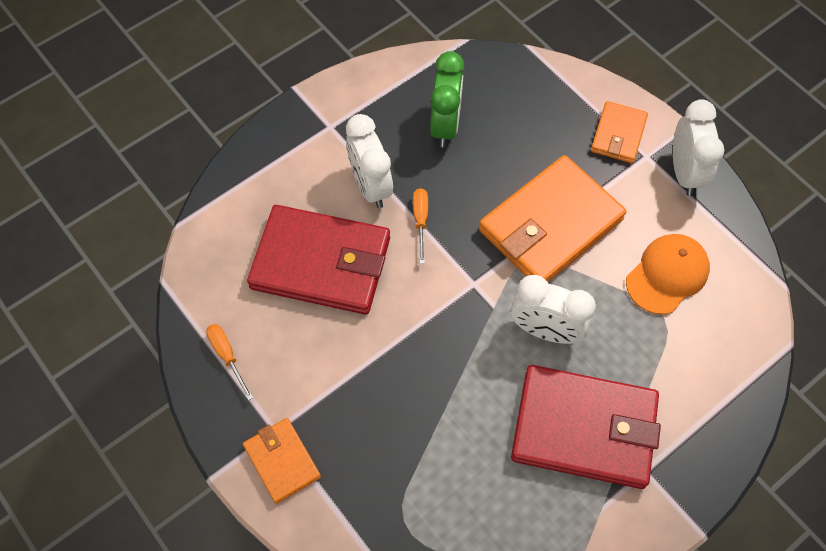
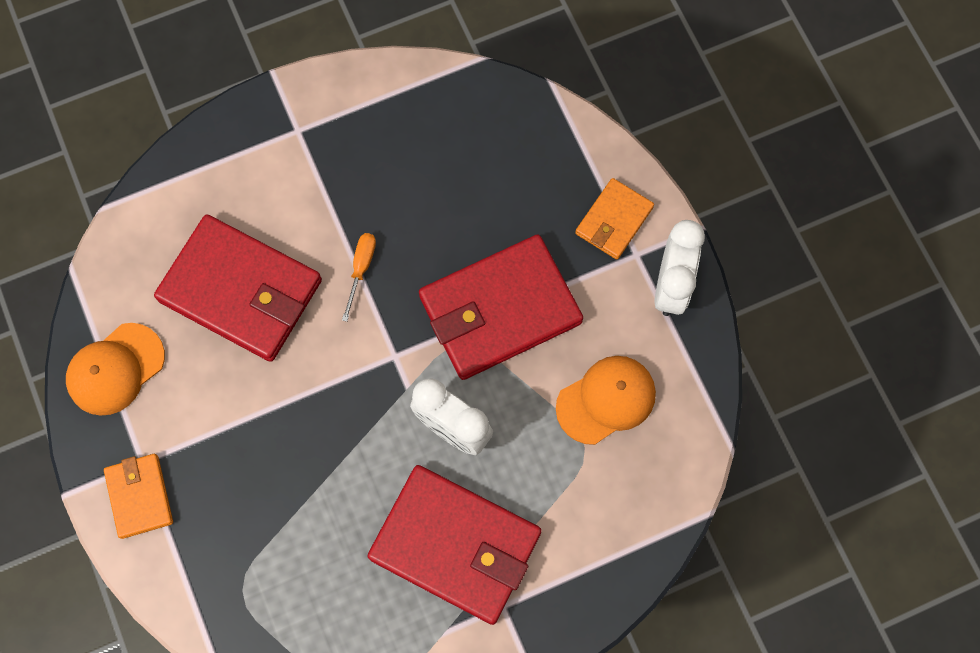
camera: 15 degrees right, 10 degrees up
(227, 356) = (115, 369): orange screwdriver -> orange cap
(371, 186) = (320, 214): white clock -> none
(445, 125) = (424, 161): green clock -> none
(550, 224) = (500, 309): orange wallet -> red wallet

